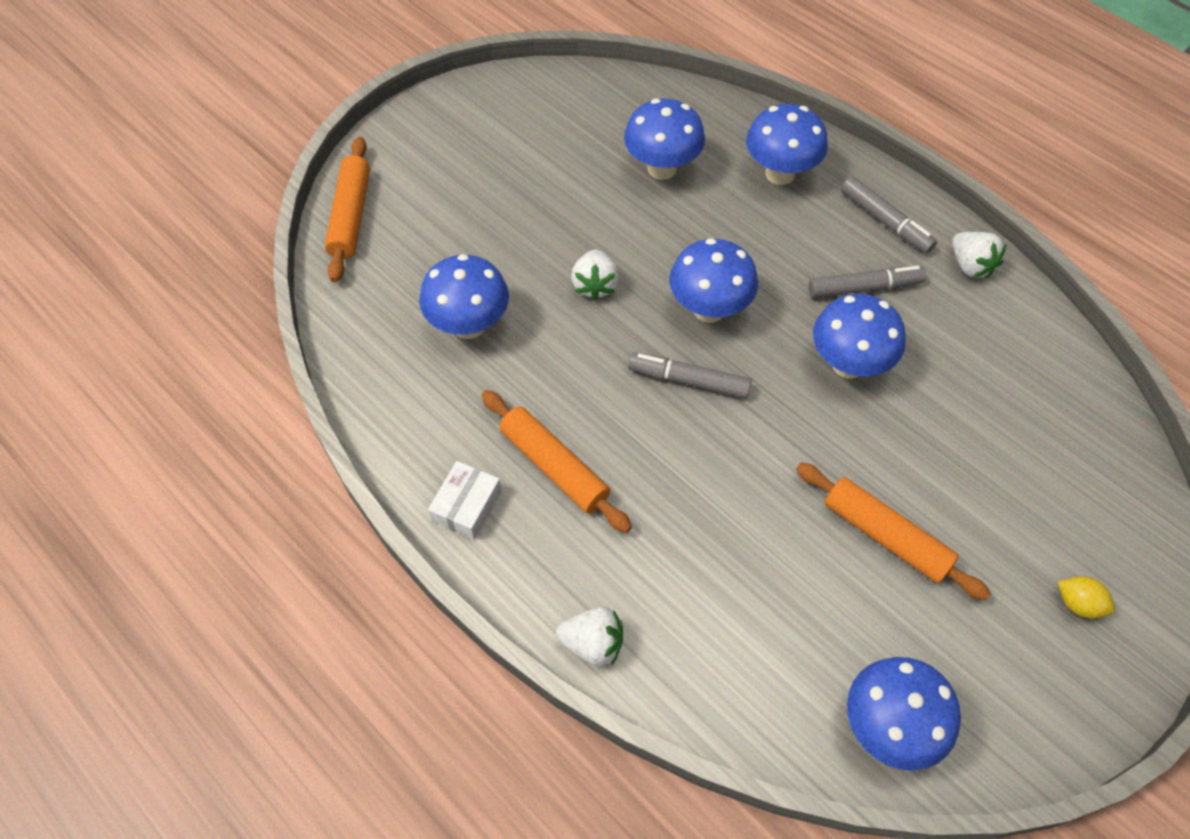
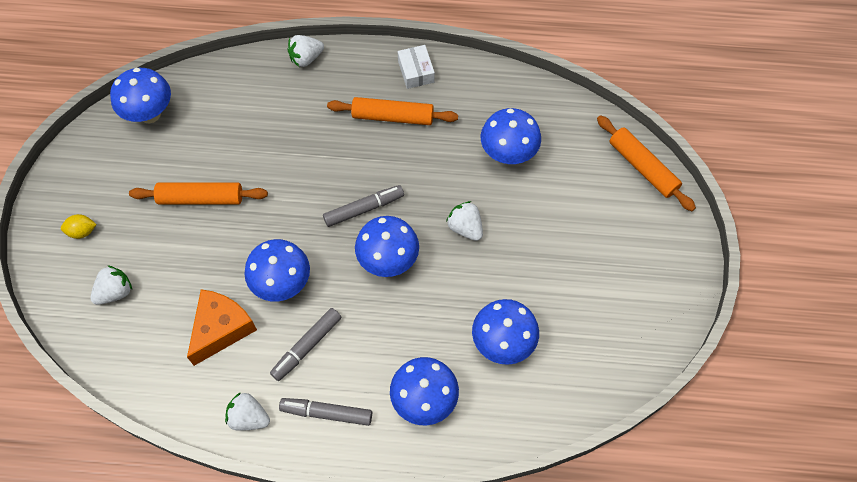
camera: 140 degrees right, 5 degrees up
(951, 365) = (221, 328): none -> orange cheese
(1064, 490) = (115, 292): none -> white strawberry

